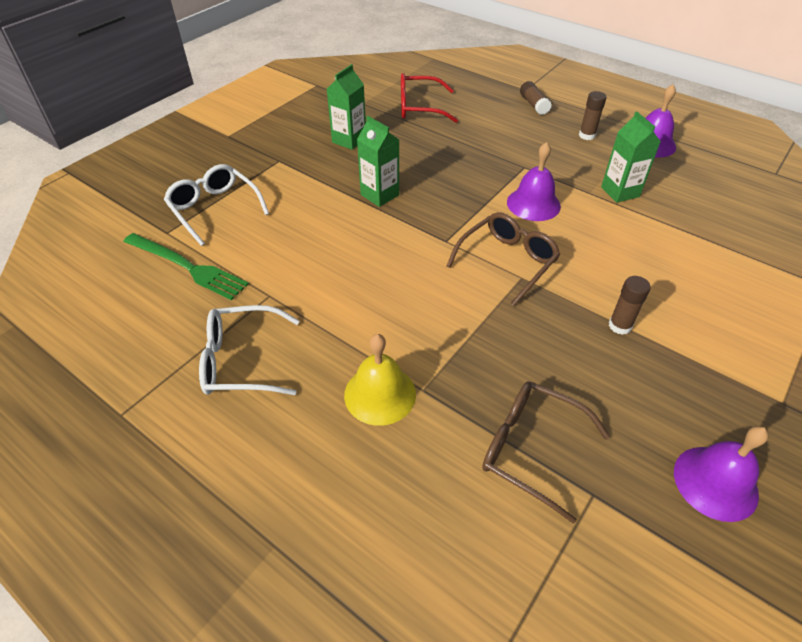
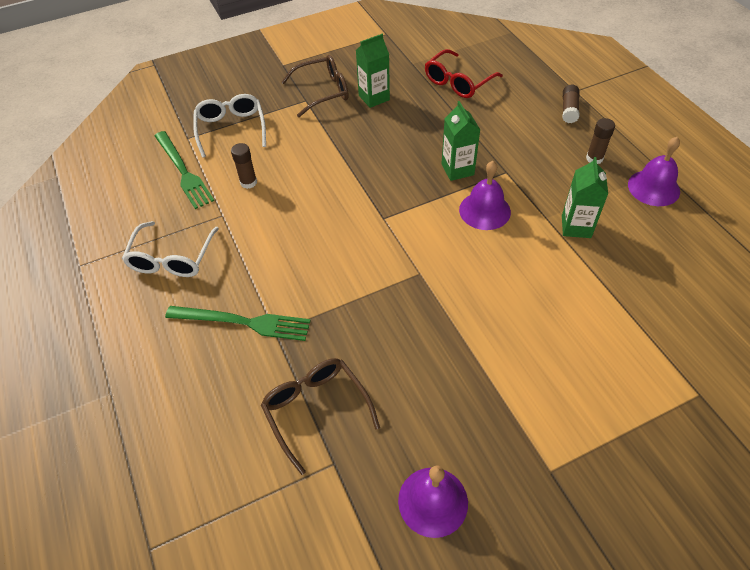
camera: 30 degrees right, 5 degrees up
(242, 361) = (172, 258): white glasses -> white glasses turned 105 degrees counterclockwise
(379, 195) = (361, 158): green carton -> green carton (457, 169)
(380, 394) = (243, 322): yellow bell -> green fork
(419, 107) = (458, 82): red glasses -> red glasses turned 75 degrees counterclockwise
(507, 262) = (418, 255): brown glasses -> brown glasses (323, 92)
(620, 326) = (466, 347): brown glue stick -> brown glue stick (248, 182)

